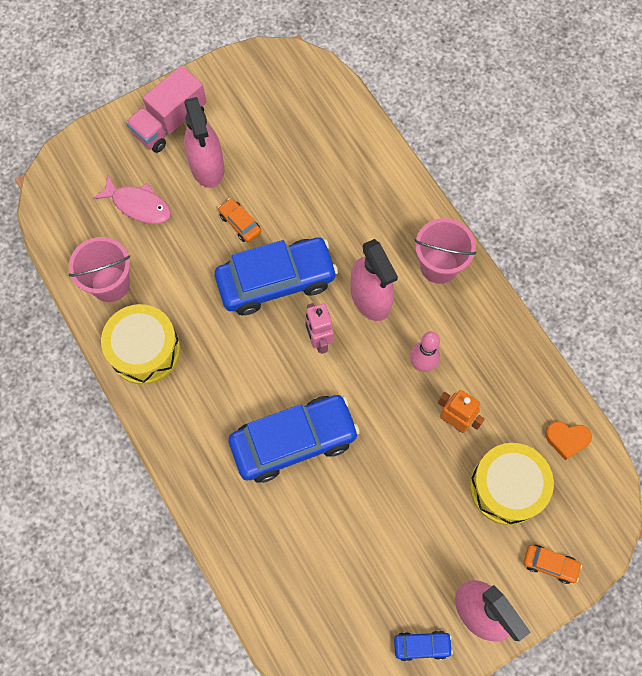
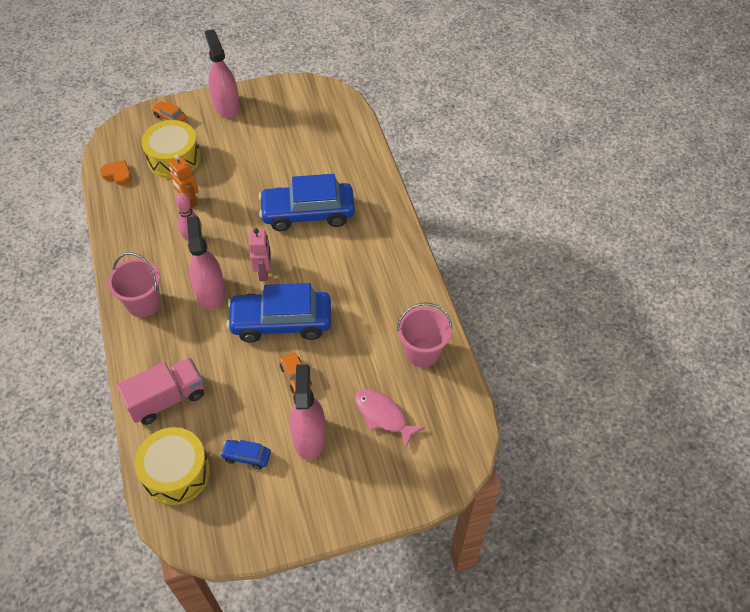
camera: 165 degrees left, 15 degrees down
(145, 350) = (404, 295): yellow drum -> yellow drum (176, 473)
(170, 123) = (333, 493): pink truck -> pink truck (167, 399)
(421, 645) = (269, 99): blue car -> blue car (246, 456)

